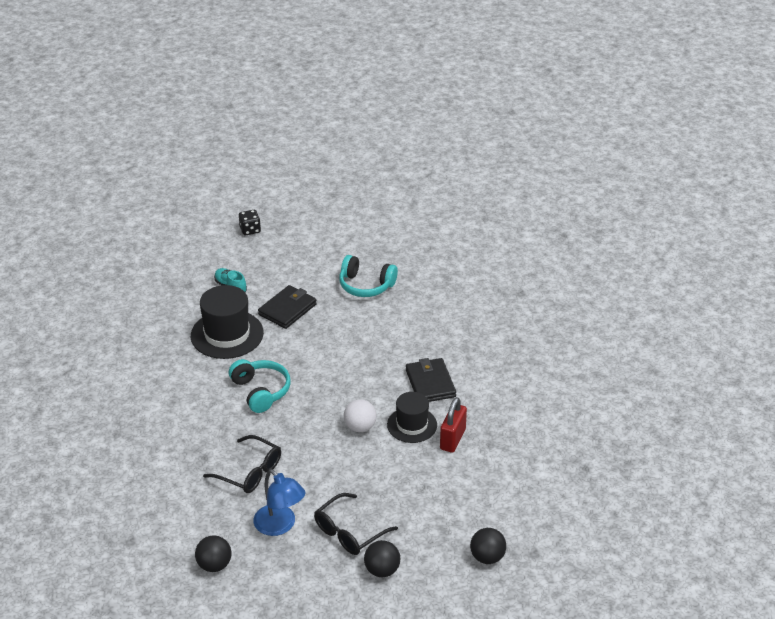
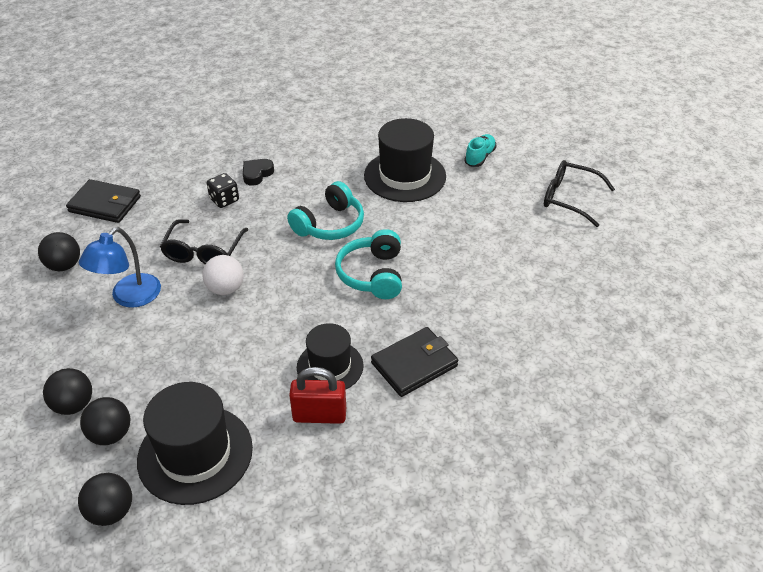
camera: 70 degrees right, 5 degrees up
(165, 421) = (257, 174): none -> black heart
(250, 230) = (582, 143): black dice -> black dice (224, 200)
(287, 309) = (471, 206): black wallet -> black wallet (105, 204)
(349, 532) = (130, 358): black glasses -> black glasses (569, 198)
(360, 427) = (306, 319): white ball -> white ball (225, 289)
(366, 285) = (557, 256): turquoise headphones -> turquoise headphones (373, 274)
(420, 551) = (111, 434): none -> black ball
(457, 508) = (195, 454): none -> black hat

